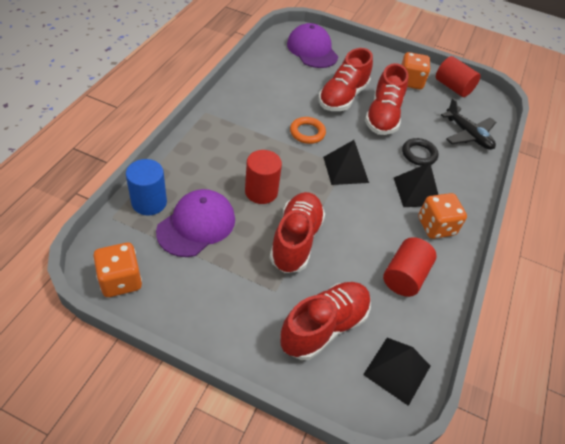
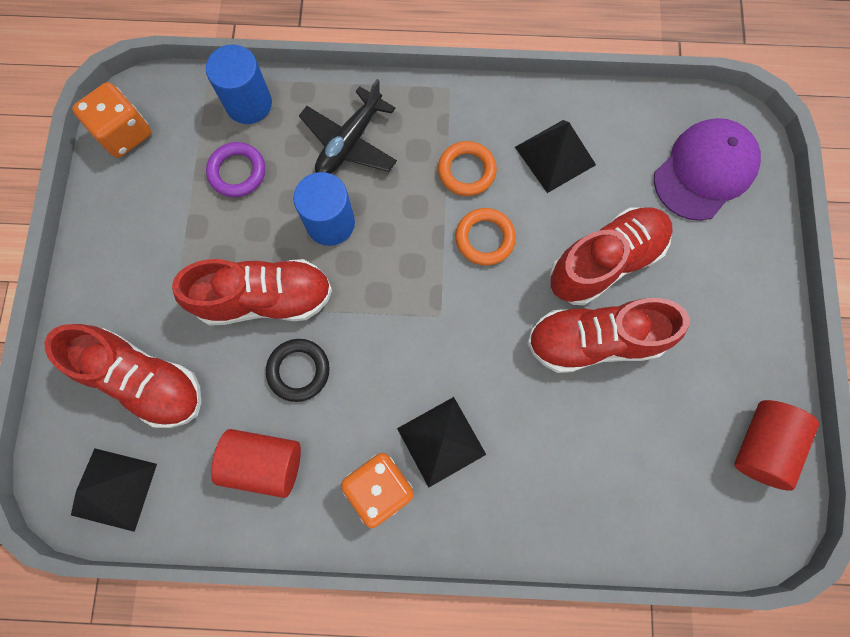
camera: 75 degrees right, 25 degrees up
(196, 225) = (237, 172): purple cap -> purple ring
(261, 192) = (330, 223): red cylinder -> blue cylinder
(262, 124) = (466, 171): none -> orange ring
(342, 97) = (605, 262): red shoe -> red shoe turned 135 degrees clockwise
(345, 169) = (433, 320): black pyramid -> black pyramid (555, 155)
(410, 82) = (724, 362): orange dice -> none
(419, 154) = (531, 424): black ring -> black ring (298, 371)
(468, 135) = (633, 500): black plane -> black plane (349, 142)

